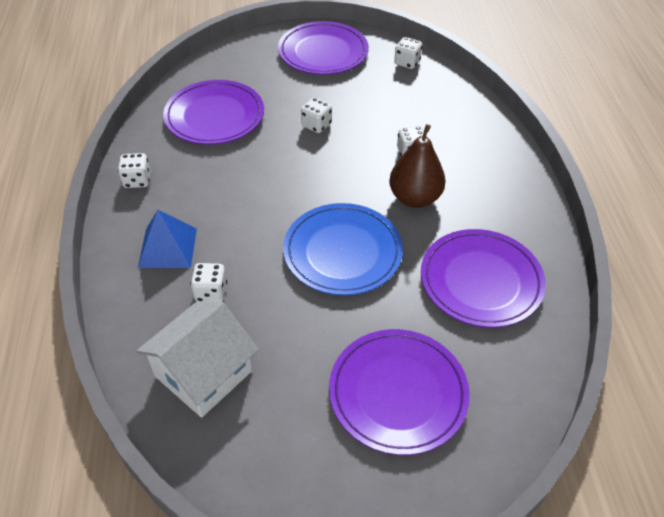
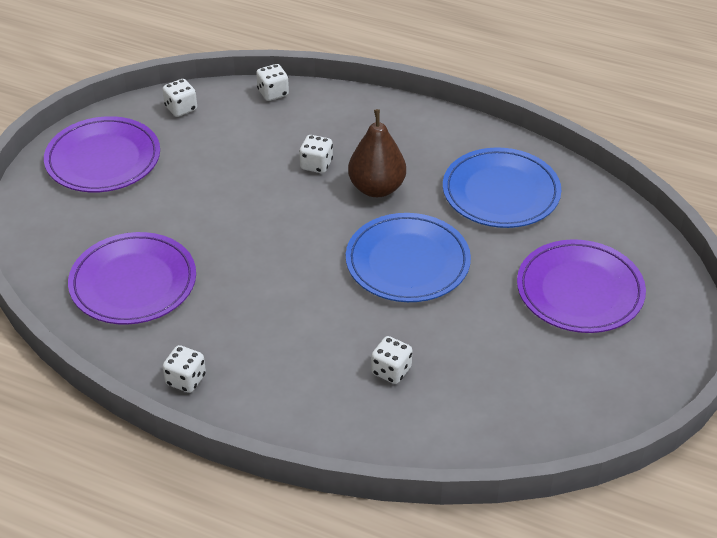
camera: 60 degrees left, 5 degrees down
(167, 247) = (308, 385): blue pyramid -> none
(203, 373) = (484, 407): white house -> none
(316, 125) = (219, 211): white dice -> white dice (273, 93)
(481, 281) = (501, 193): purple plate -> blue plate

